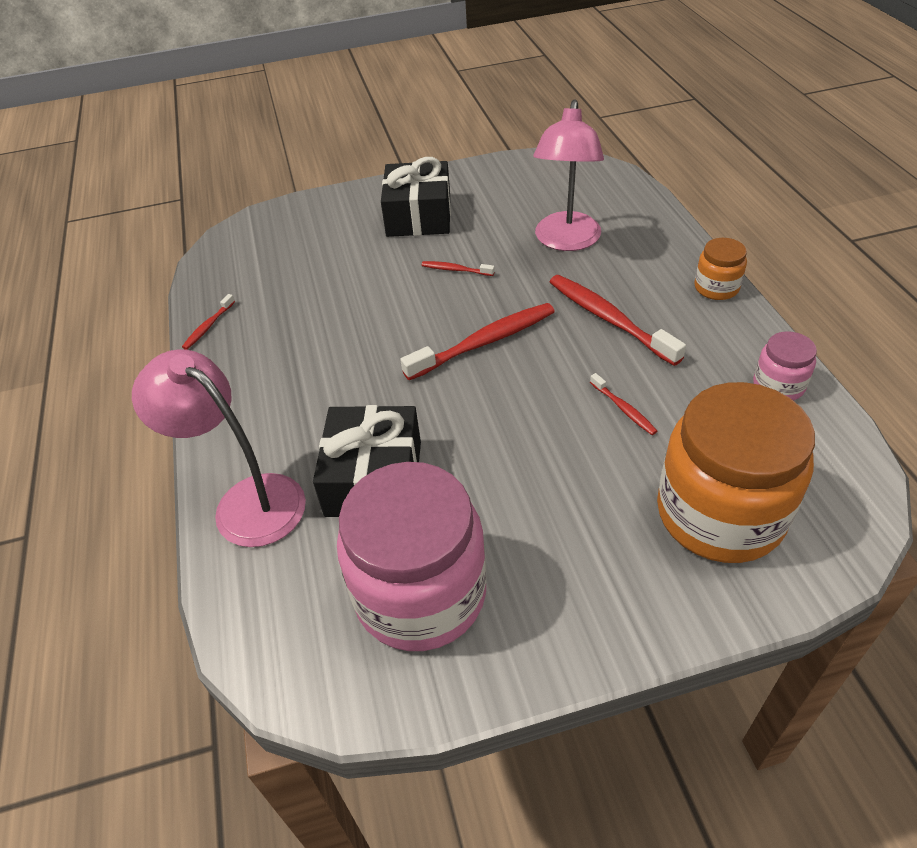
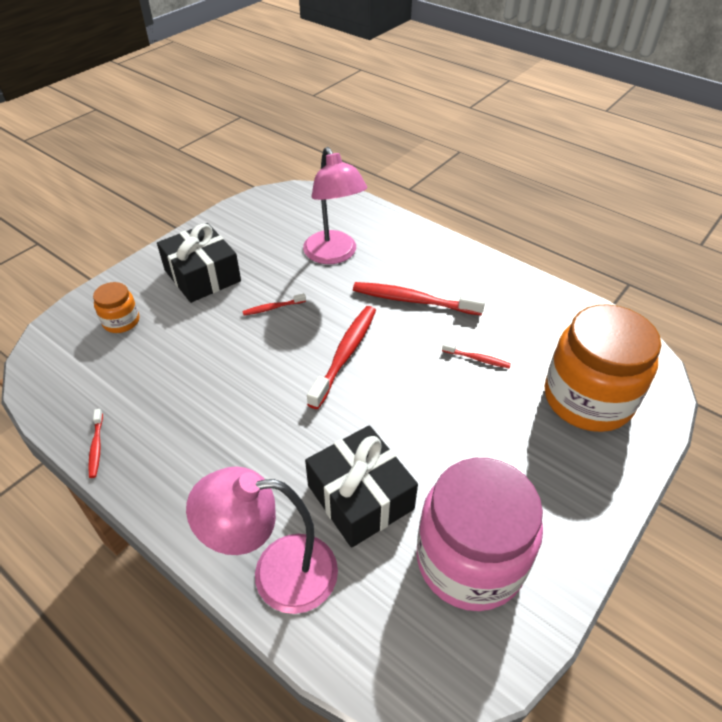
camera: 40 degrees left, 0 degrees up
(716, 288) = (458, 251): orange jar -> orange jar (121, 321)
(778, 385) = (547, 301): pink jar -> none

